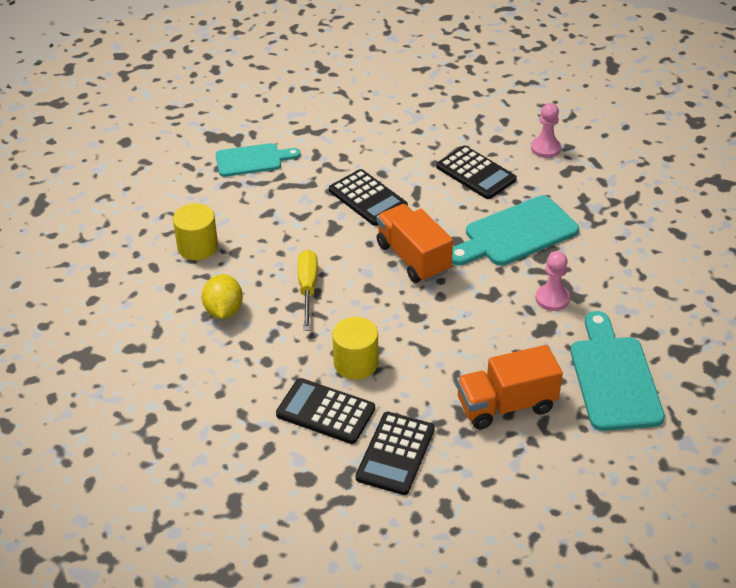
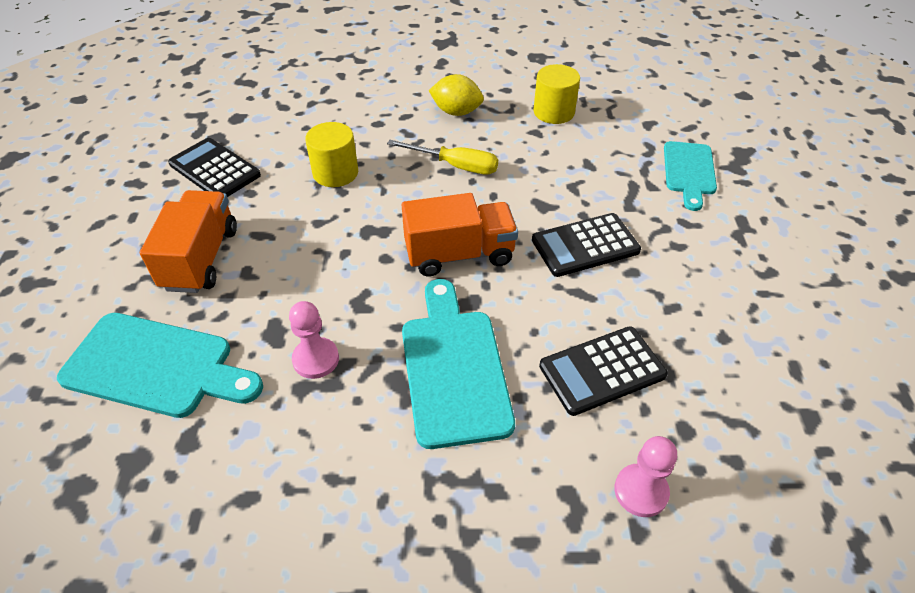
camera: 110 degrees right, 5 degrees up
(325, 411) = (294, 142): black calculator -> none

